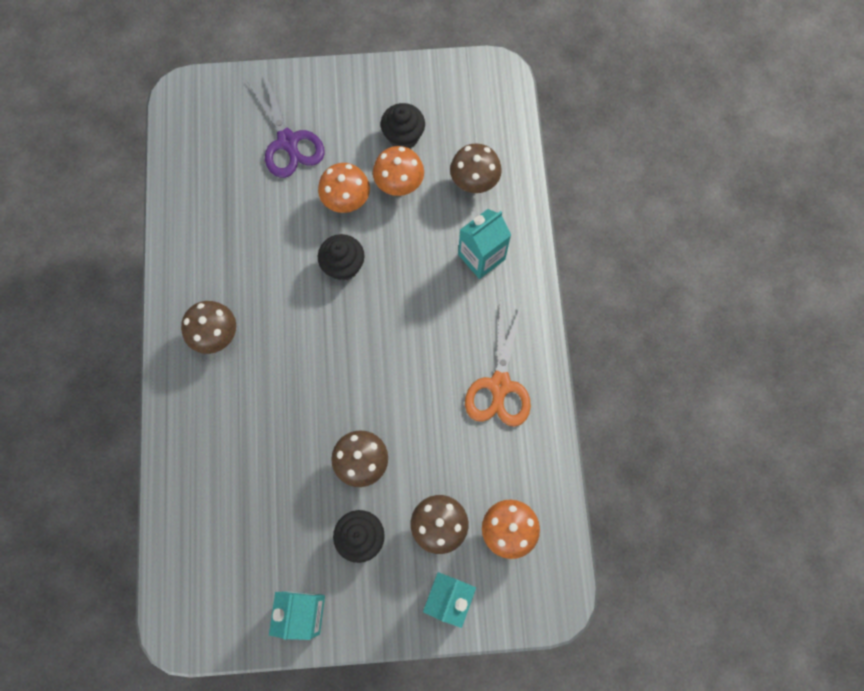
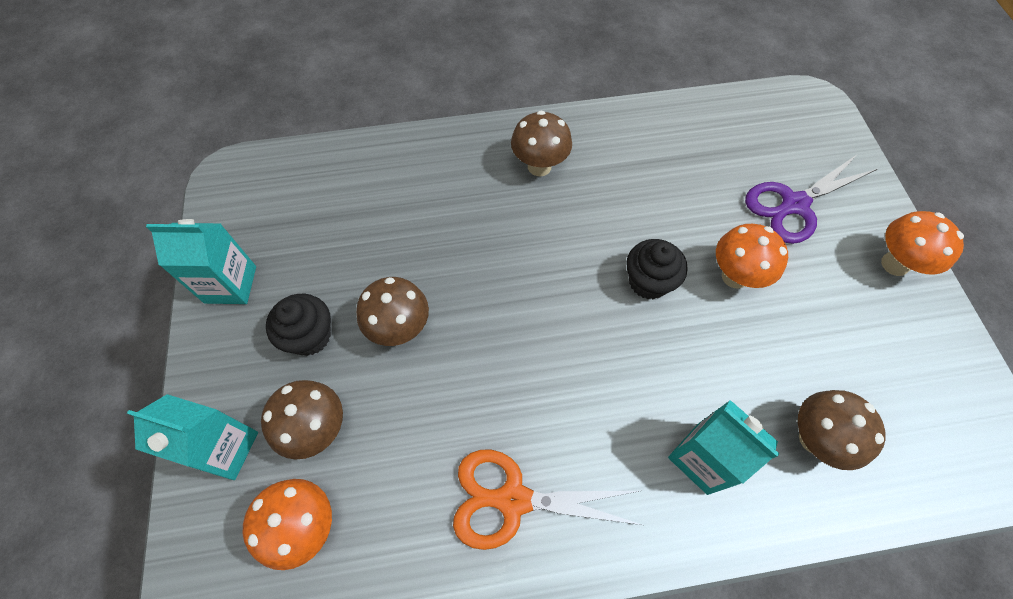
camera: 85 degrees right, 10 degrees down
(399, 186) = (777, 337): orange mushroom -> orange mushroom (894, 264)
(403, 136) = (851, 335): black cupcake -> none

